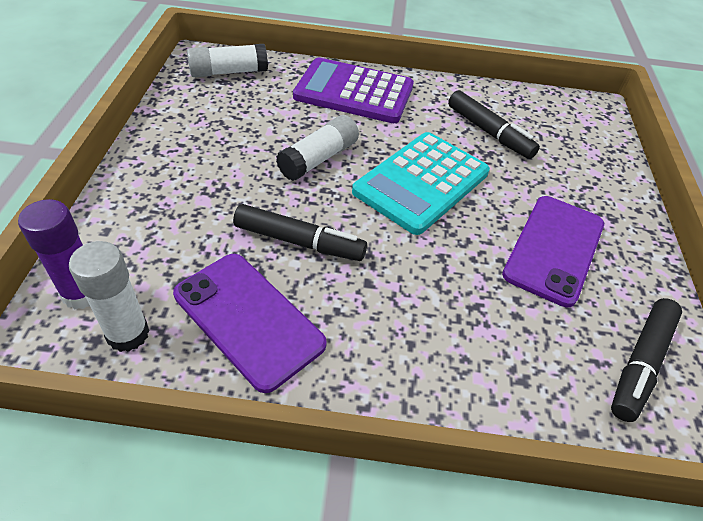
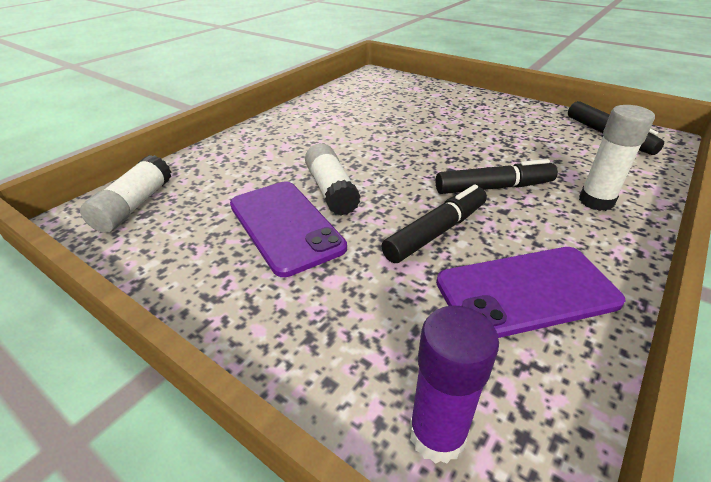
camera: 55 degrees left, 10 degrees down
(128, 334) = (523, 398): white glue stick -> white glue stick (596, 201)
(354, 92) = (257, 147): purple calculator -> none
(421, 183) = (401, 153): turquoise calculator -> none
(489, 132) = (367, 111): black marker -> black marker (493, 188)
(554, 249) = (501, 128): purple phone -> purple phone (285, 226)

